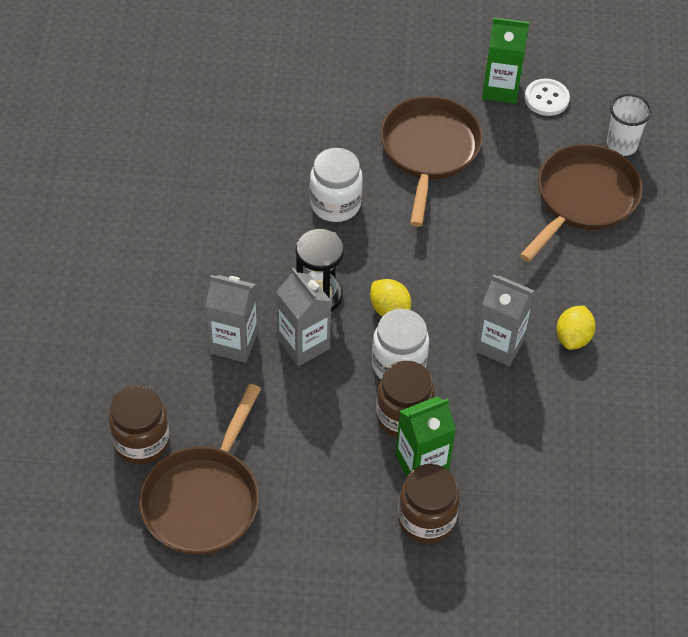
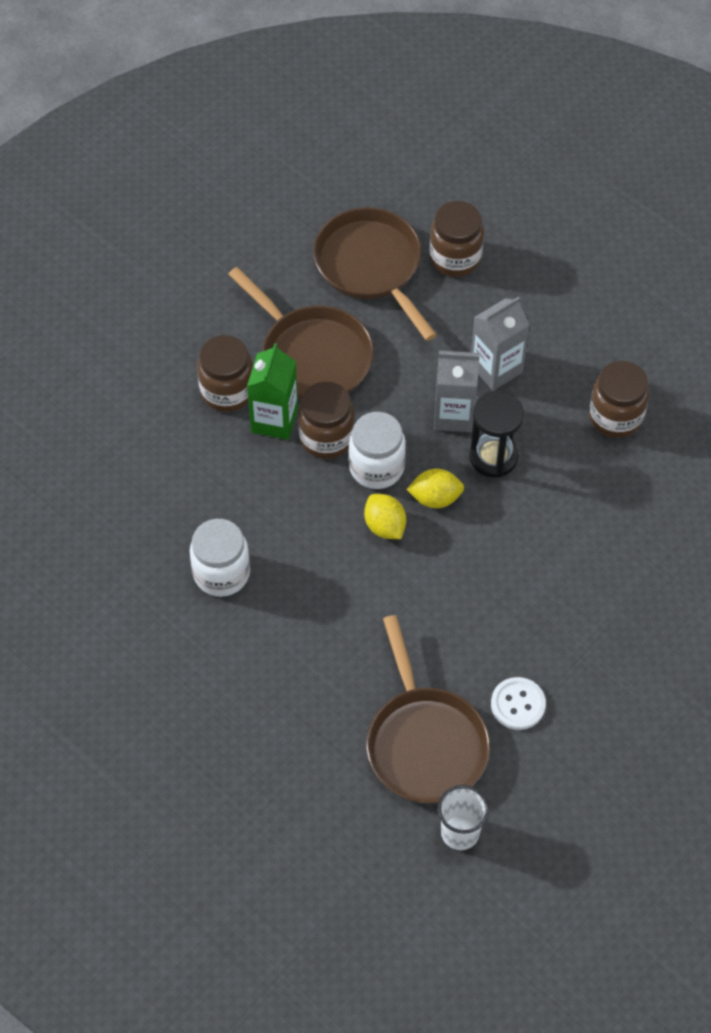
camera: 130 degrees right, 5 degrees up
(212, 241) = (615, 417): none -> brown jar
(335, 204) = (583, 534): white jar -> white jar (221, 573)
(429, 151) = (586, 654): brown pan -> brown pan (312, 355)
(499, 345) = (331, 554): grey carton -> none
(500, 89) = (617, 778): green carton -> none
(546, 98) = (572, 810): white button -> white button (518, 704)
(573, 337) = (290, 614): yellow lemon -> yellow lemon (385, 526)

